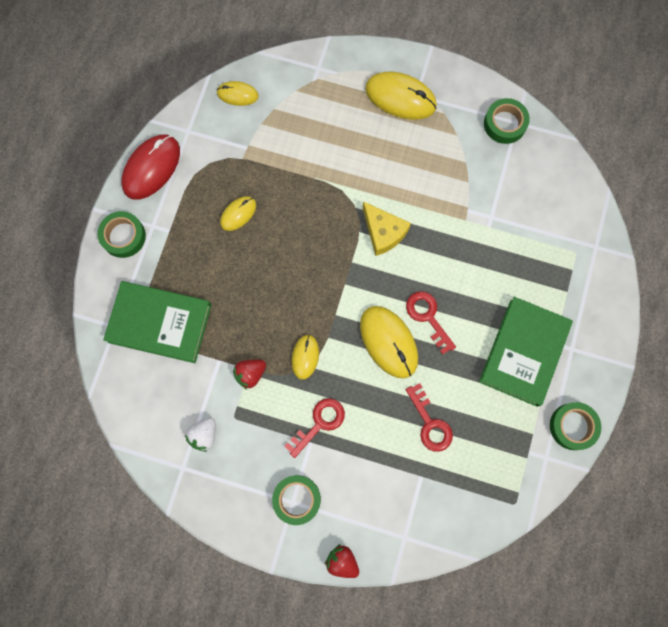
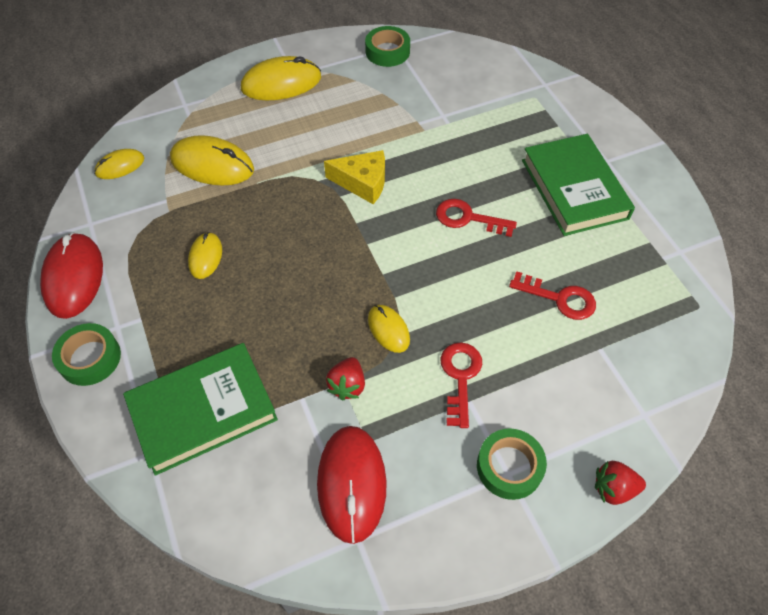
camera: 40 degrees left, 20 degrees down
(204, 435) = (351, 484): white strawberry -> red mouse
(388, 342) = (454, 261): yellow mouse -> yellow mouse (212, 164)
(572, 426) = (672, 213): green tape -> none

